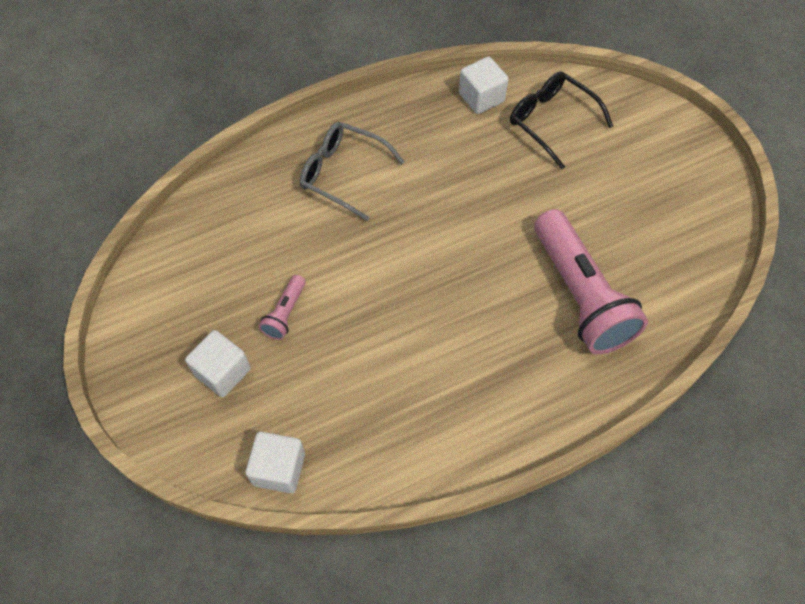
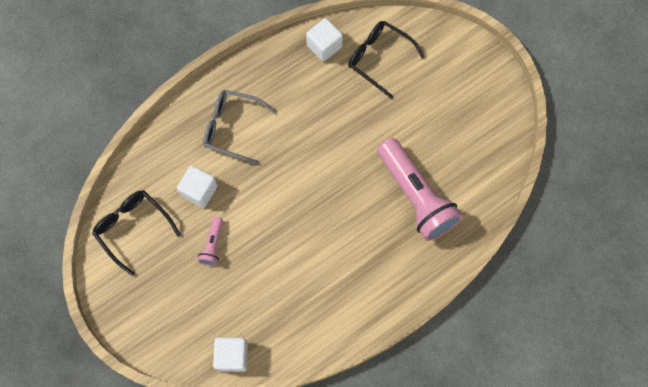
camera: 10 degrees left, 10 degrees up
(182, 275) = (133, 228): none -> black glasses
(223, 372) = (179, 295): white cube -> white cube (199, 191)

